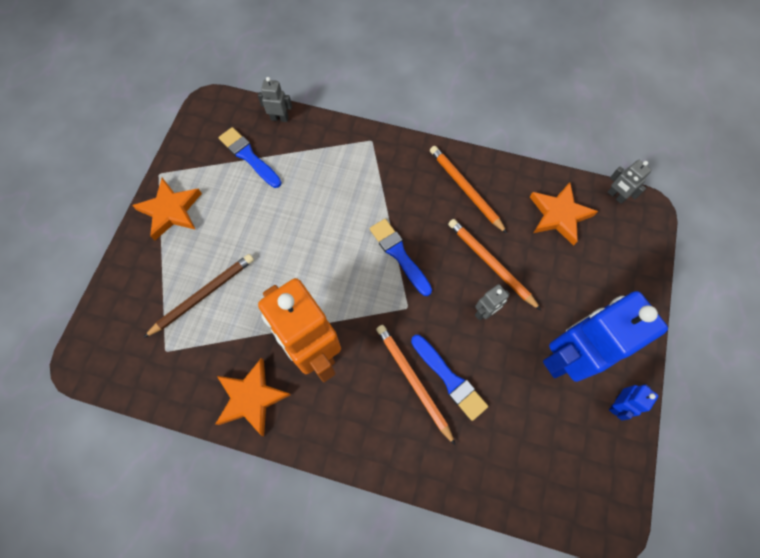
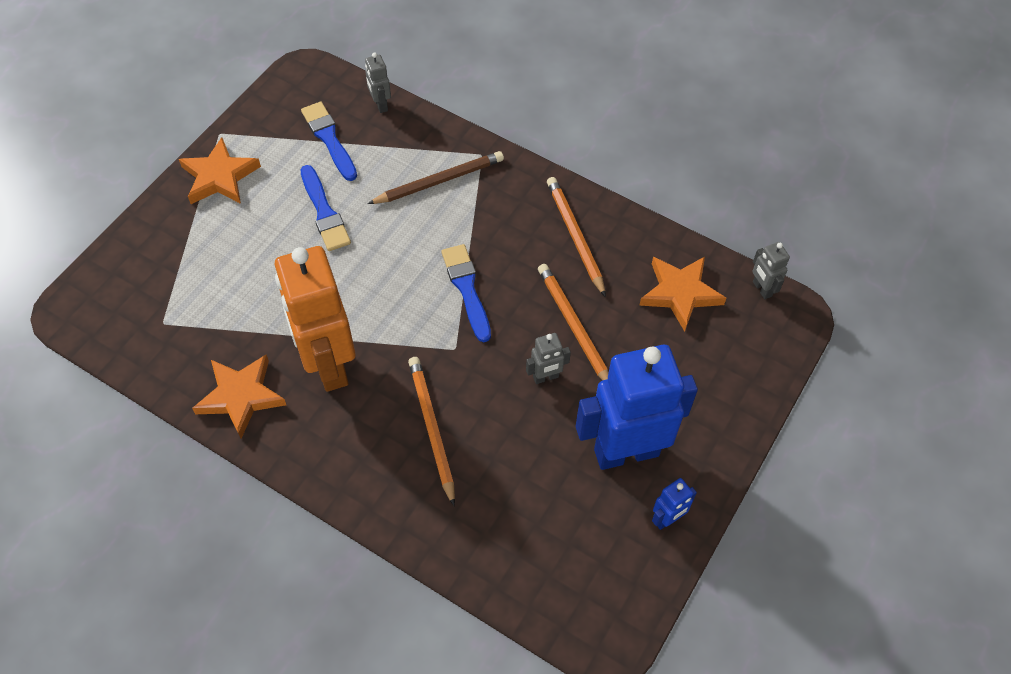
camera: 15 degrees right, 10 degrees down
(203, 295) = (224, 276): brown pencil -> brown pencil (439, 181)
(279, 118) = (380, 105): grey robot -> grey robot turned 135 degrees counterclockwise
(449, 379) = (475, 437): blue brush -> blue brush (324, 212)

